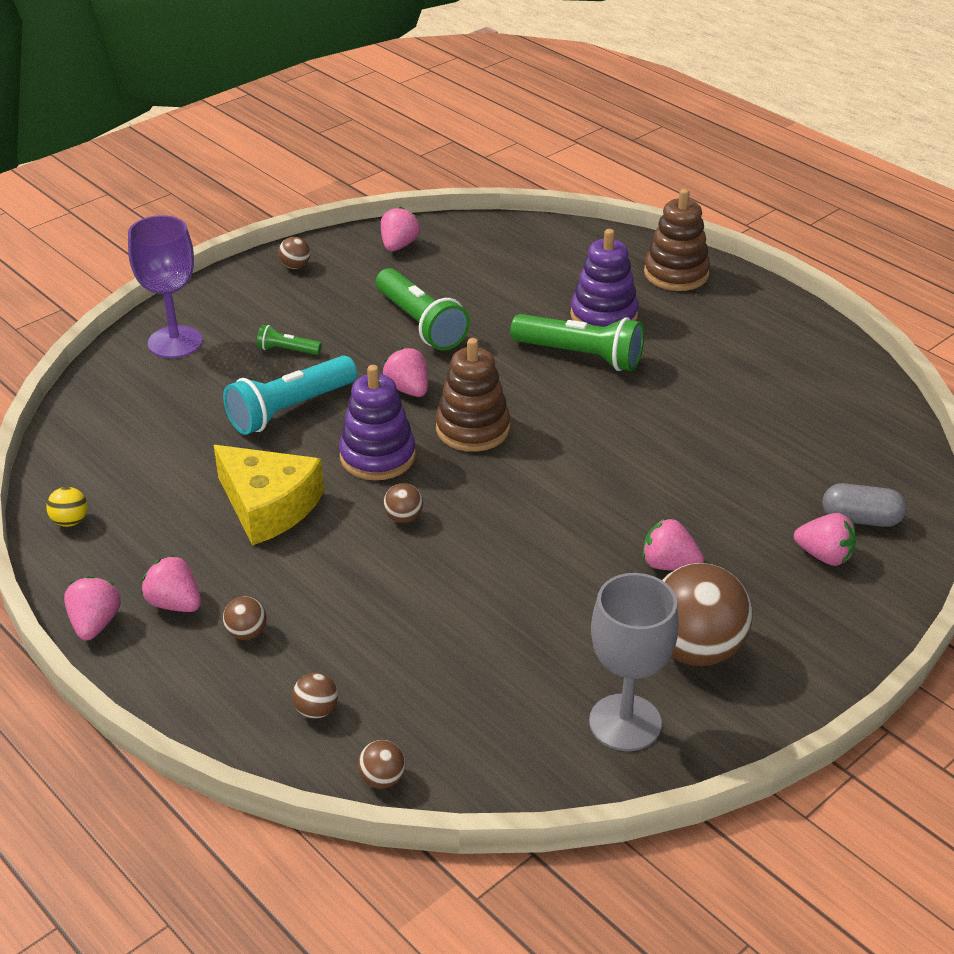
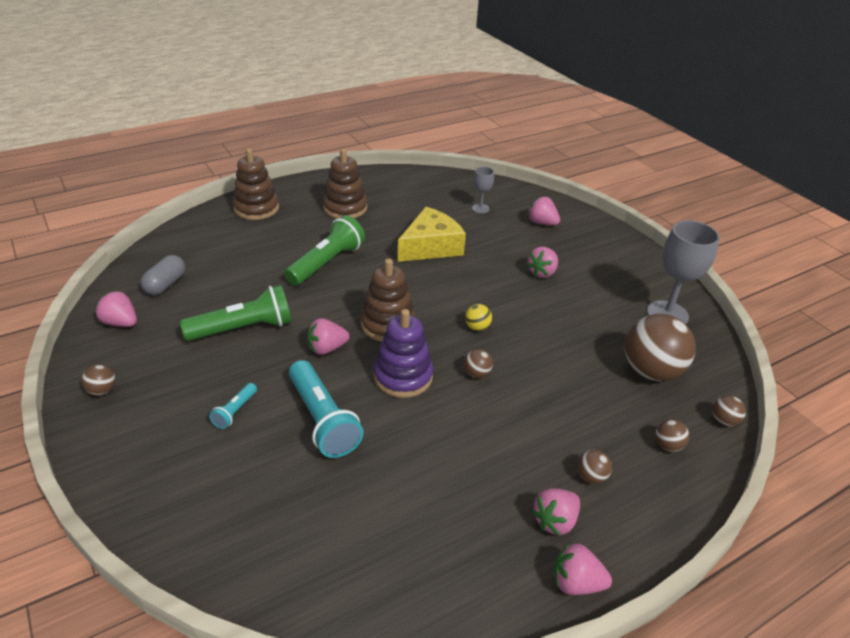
camera: 80 degrees left, 0 degrees up
(70, 521) = (432, 600): yellow ball -> yellow ball (477, 327)
(175, 342) = (174, 493): purple goblet -> none
(268, 506) = (445, 448): yellow cheese -> yellow cheese (431, 246)
(287, 350) = (235, 411): green flashlight -> turquoise flashlight
(604, 315) = (286, 245): purple stacking toy -> none
(695, 649) = (611, 278): brown ball -> brown ball (651, 371)
(728, 345) = (345, 208): none -> brown stacking toy
(822, 479) = (480, 208): none -> grey goblet
(824, 556) = (542, 223): pink strawberry -> pink strawberry turned 90 degrees counterclockwise
(860, 519) = (515, 206): grey capsule -> grey capsule (165, 284)

